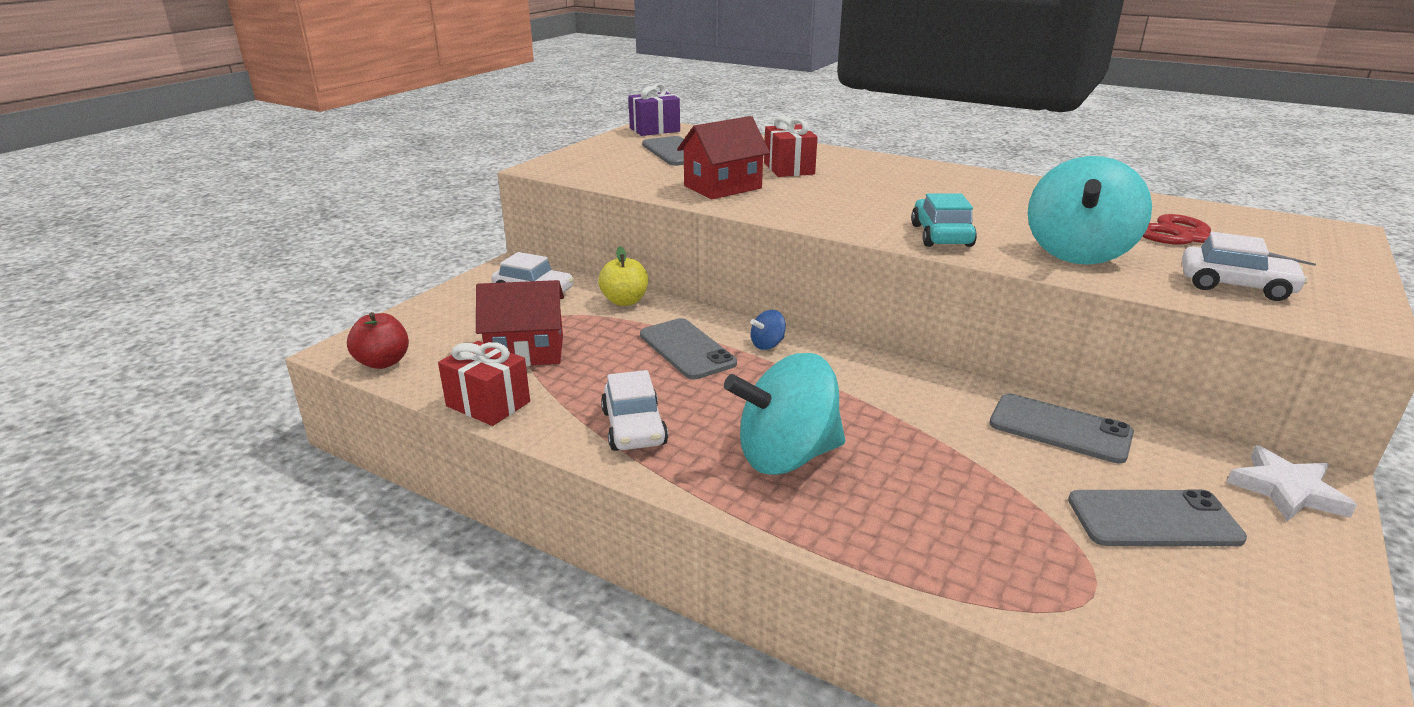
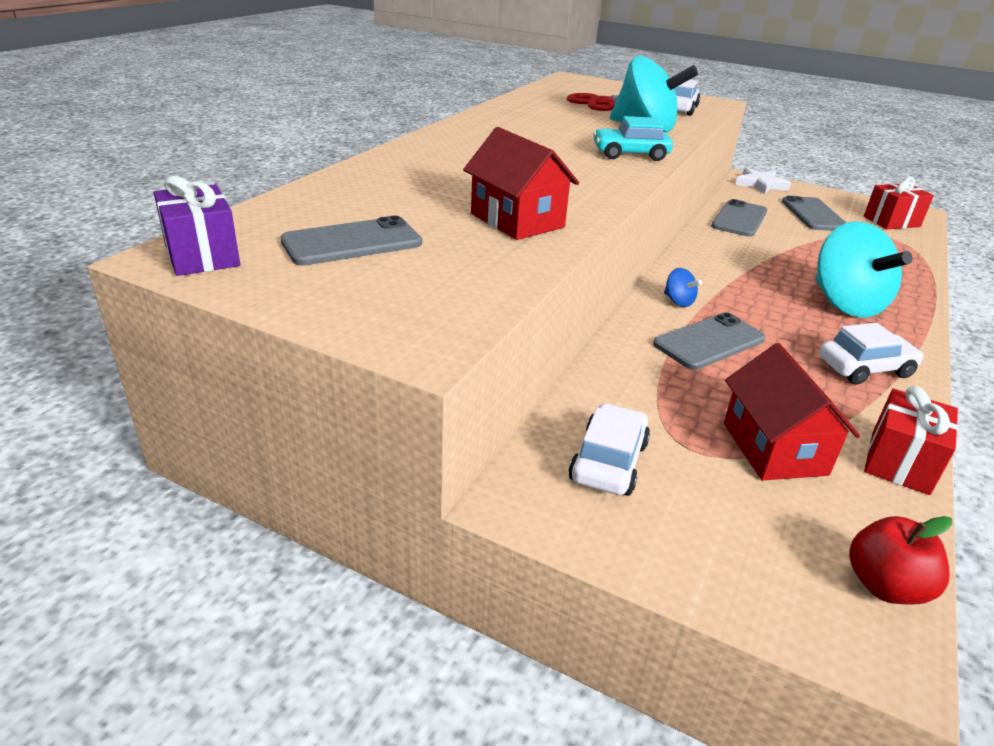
camera: 95 degrees left, 5 degrees up
(624, 301) = (612, 382): yellow apple -> none
(789, 168) = (440, 186): red gift -> red gift (891, 221)

